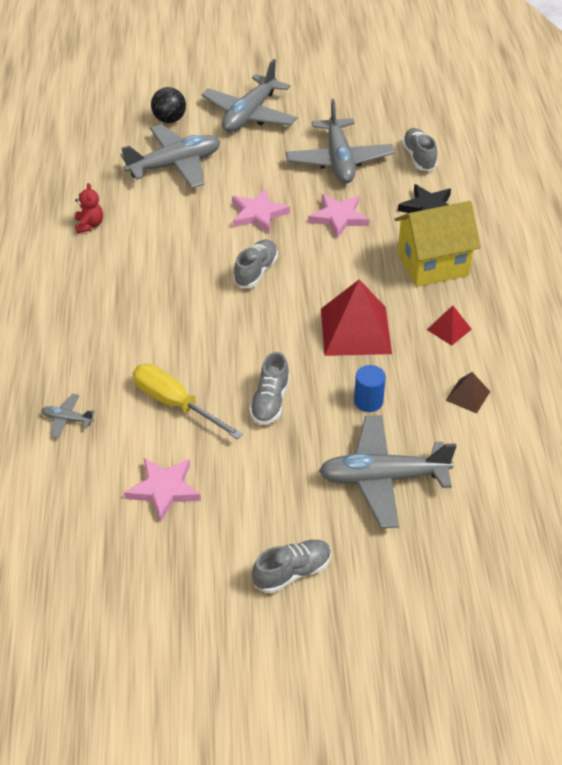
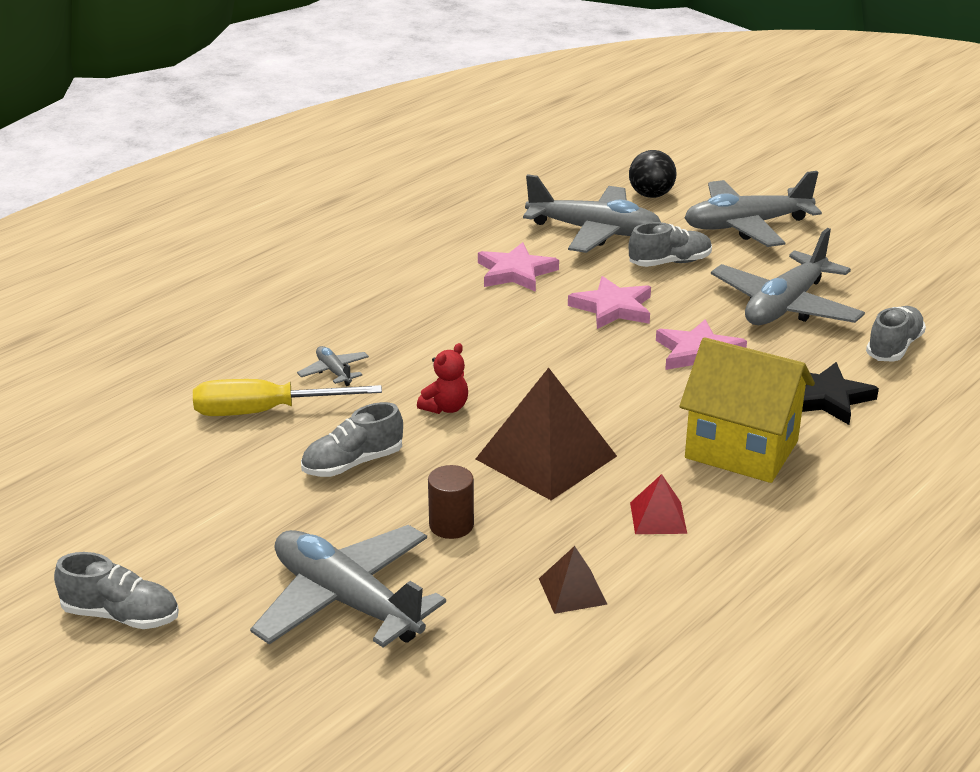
camera: 45 degrees right, 15 degrees down
(67, 419) = (159, 368): grey plane -> grey plane (334, 372)
(89, 225) = (432, 239): red teddy bear -> red teddy bear (445, 408)
(164, 490) = (138, 470): pink star -> pink star (515, 272)
(175, 404) = (265, 412): yellow screwdriver -> yellow screwdriver turned 90 degrees counterclockwise
(256, 271) = (528, 352): grey shoe -> grey shoe (670, 262)
(355, 331) = (546, 457): red pyramid -> brown pyramid
(368, 401) = (451, 525): blue cylinder -> brown cylinder

